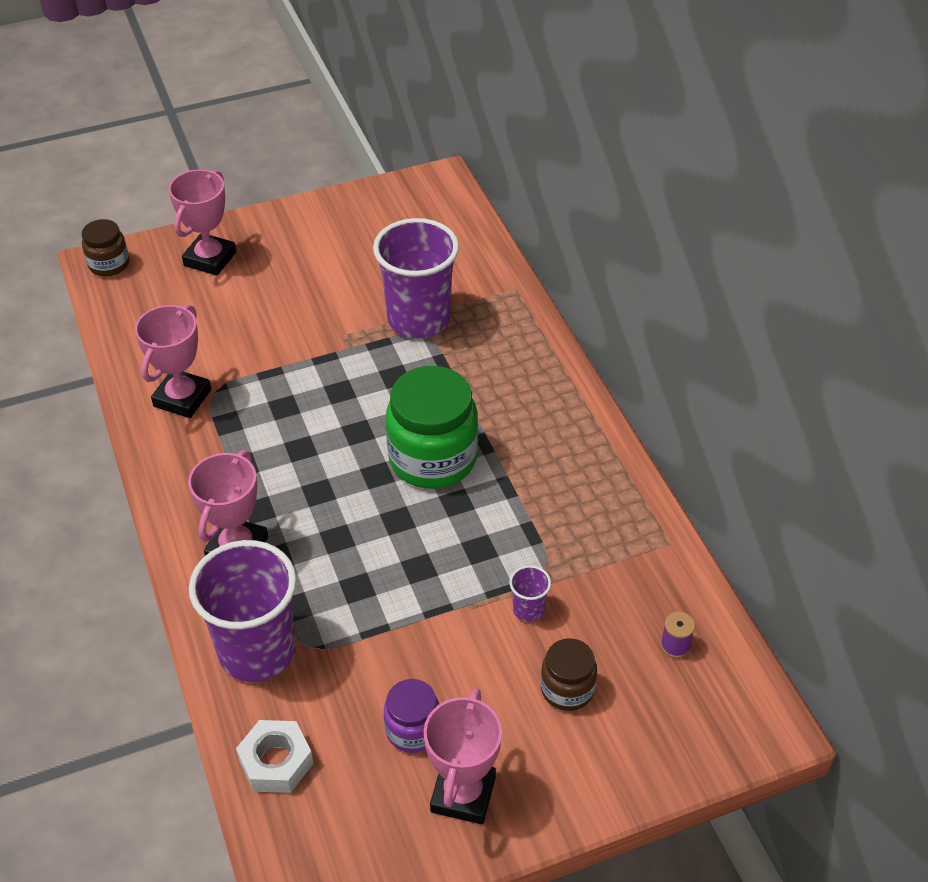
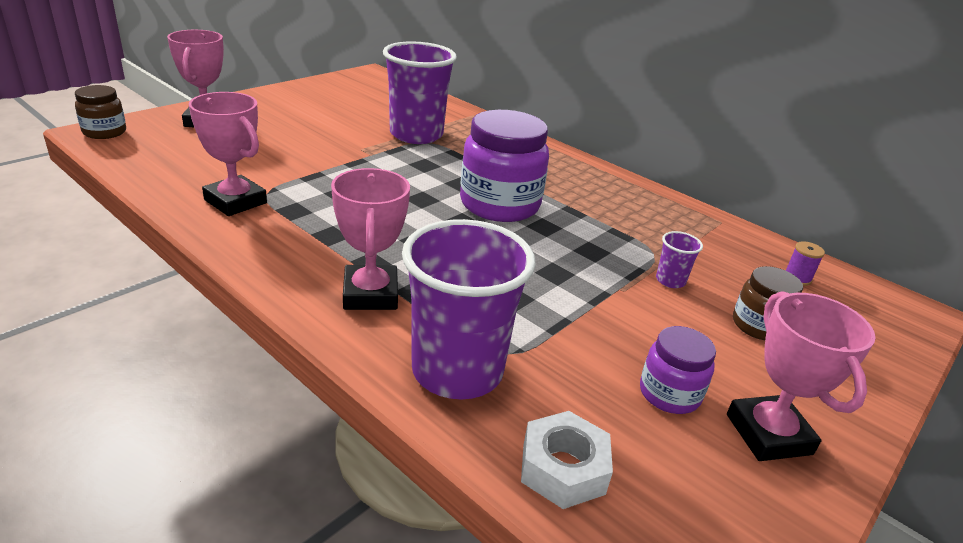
camera: 30 degrees left, 15 degrees down
(182, 398) = (235, 201): pink trophy -> pink trophy turned 45 degrees counterclockwise
(433, 458) = (499, 205): green jar -> purple jar

